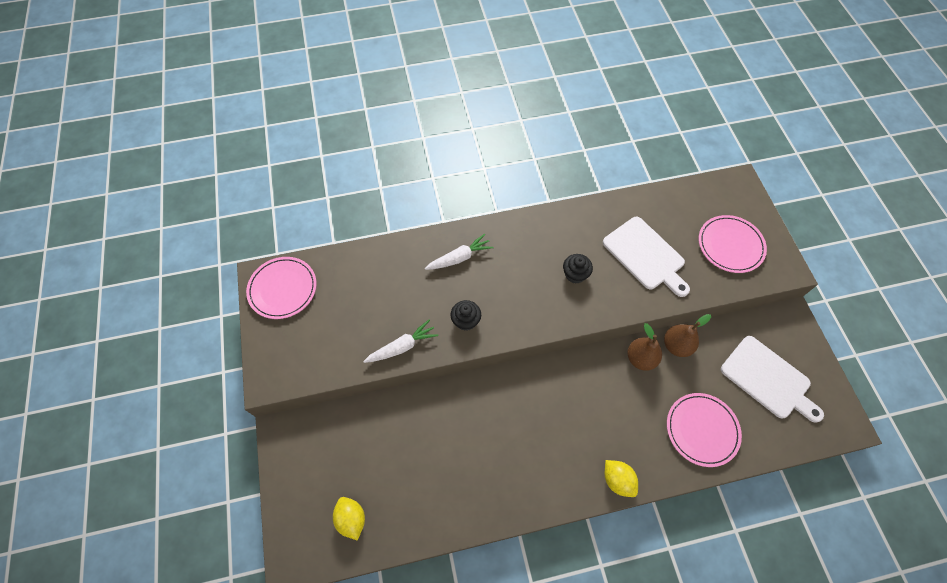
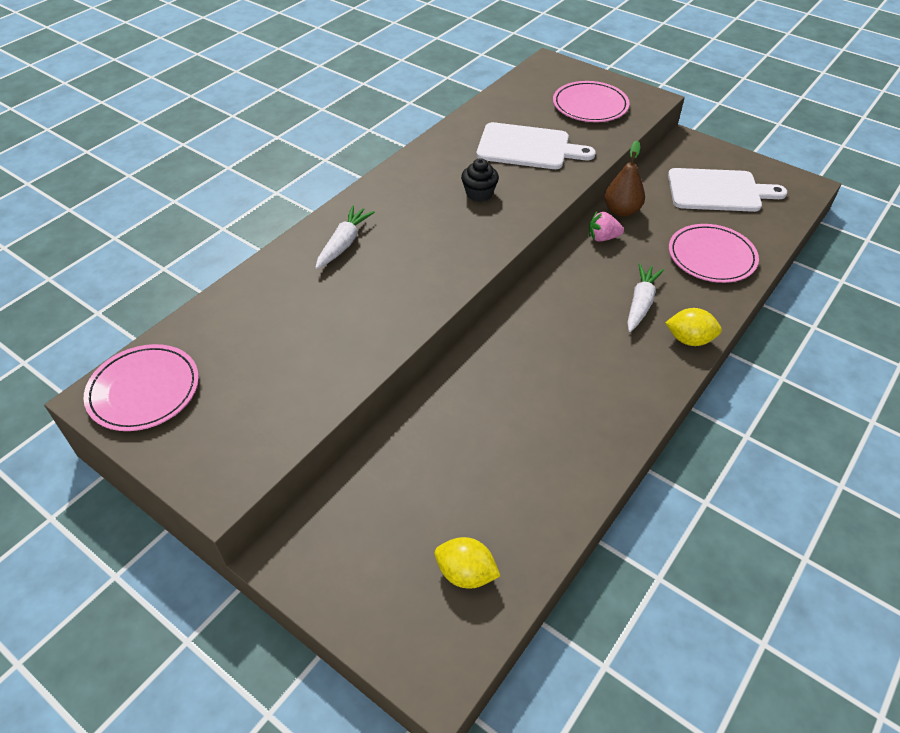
camera: 40 degrees left, 15 degrees down
(402, 346) = (362, 352): white carrot -> white carrot (641, 303)
(466, 321) = (409, 289): black cupcake -> none
(640, 358) = (602, 238): brown pear -> pink strawberry

